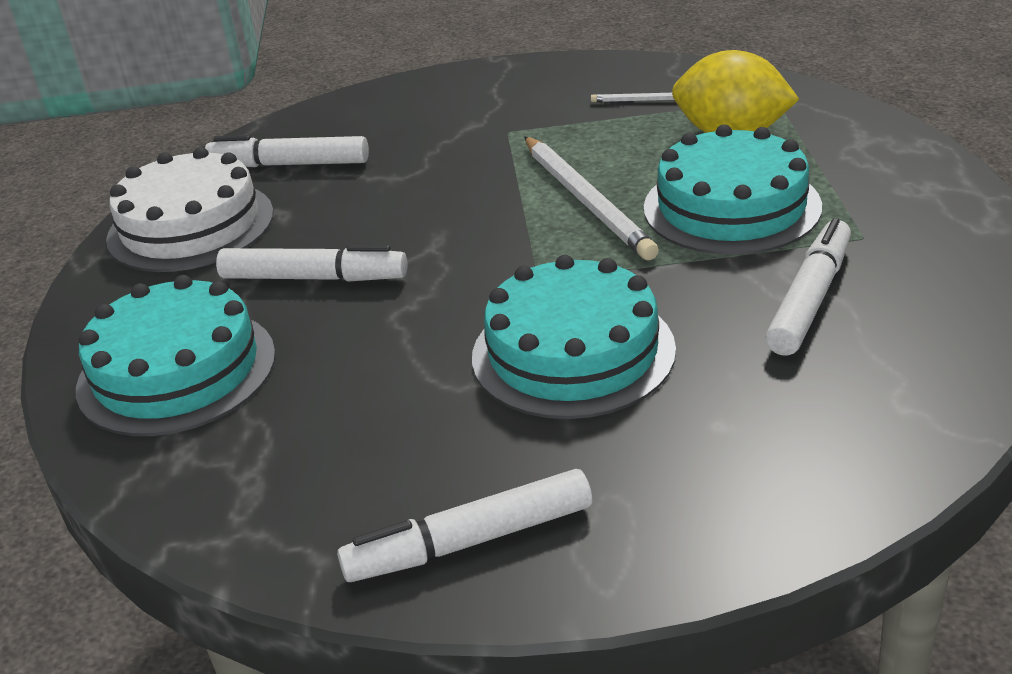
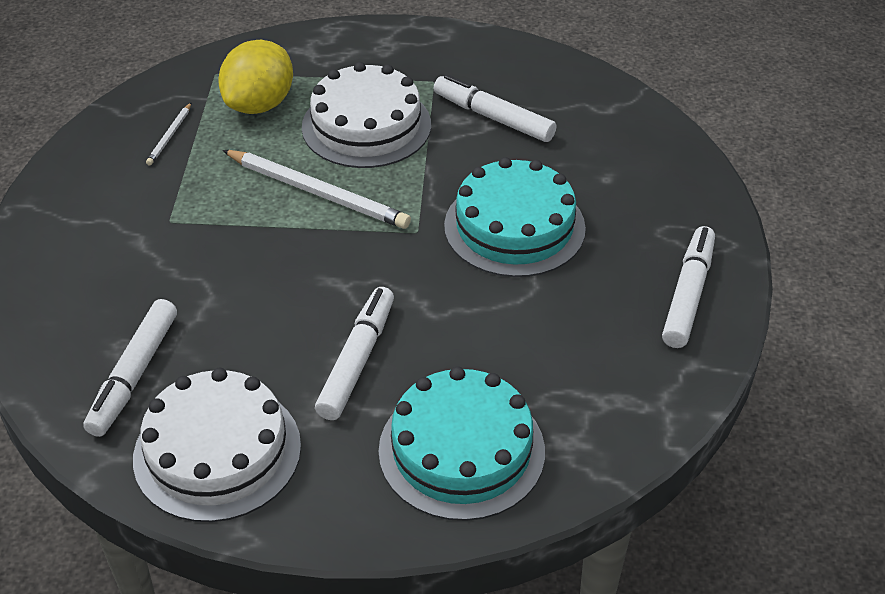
camera: 85 degrees left, 10 degrees up
(470, 541) = (688, 294): white marker -> white marker turned 150 degrees counterclockwise
(587, 201) = (318, 192): white pencil -> white pencil turned 45 degrees clockwise
(731, 207) = (366, 126): turquoise cake -> white cake

